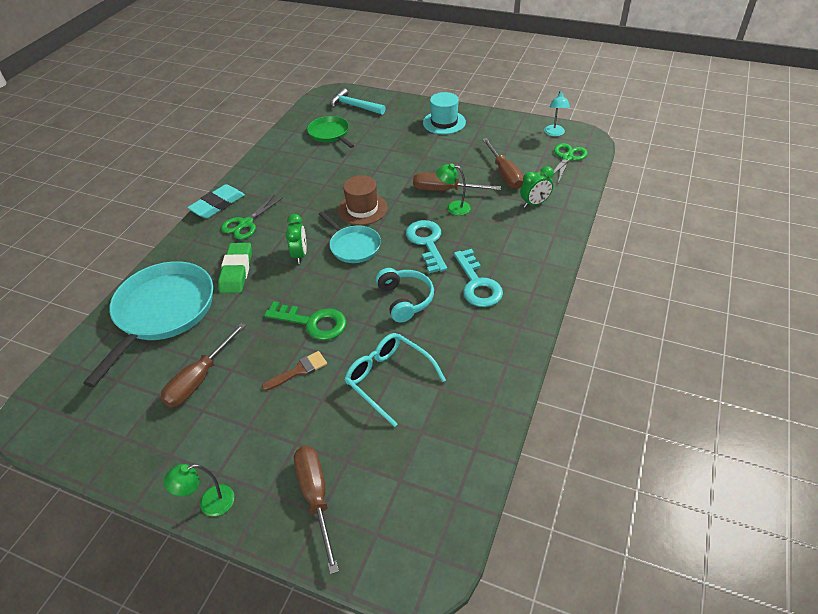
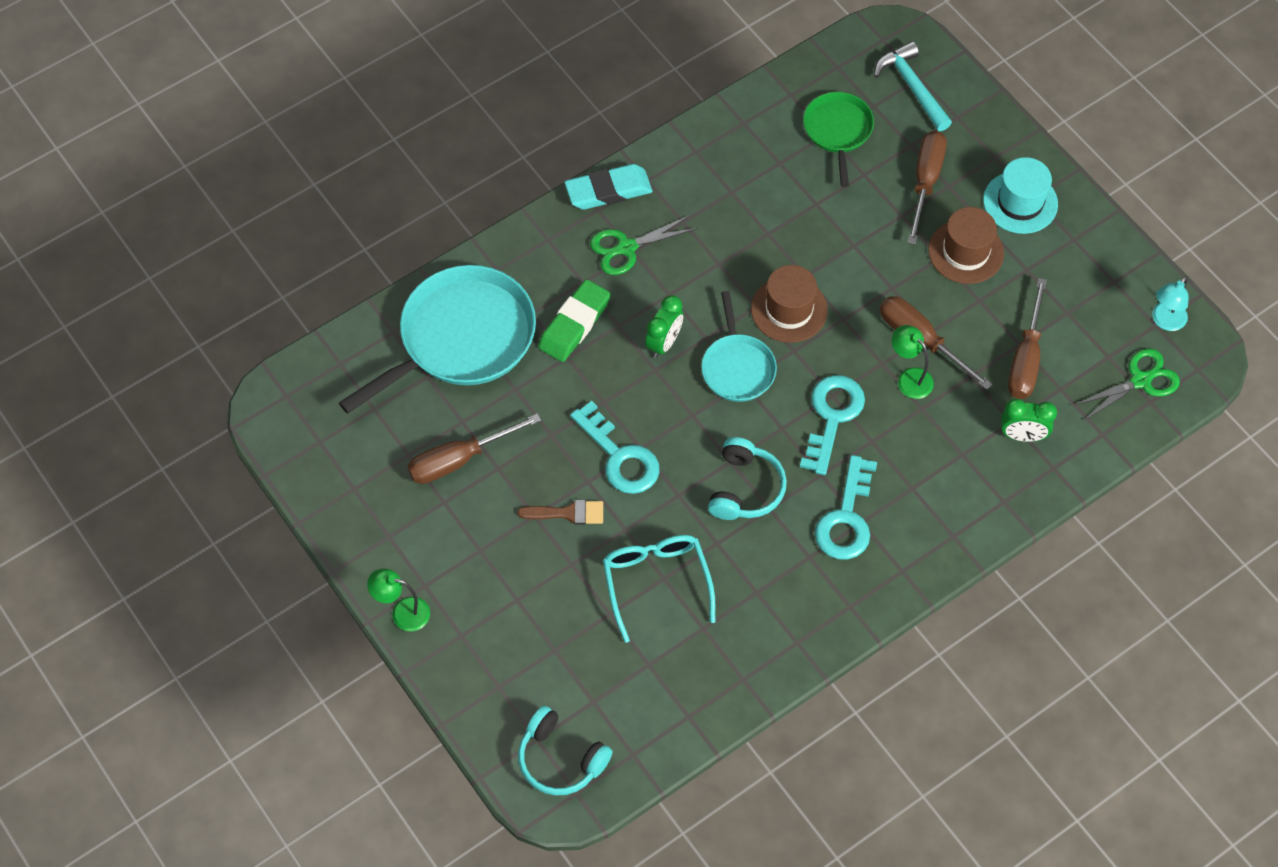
camera: 30 degrees right, 15 degrees up
(312, 322) = (619, 457): green key -> turquoise key
(316, 498) = (503, 669): brown screwdriver -> brown screwdriver (925, 182)
(405, 538) = (560, 759): none -> turquoise headphones
(435, 149) = (966, 252): none -> brown hat

